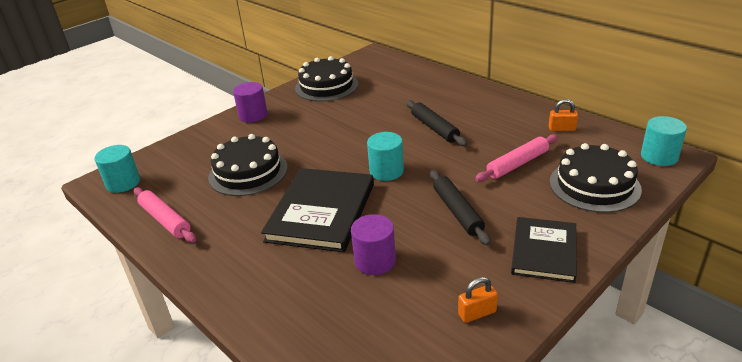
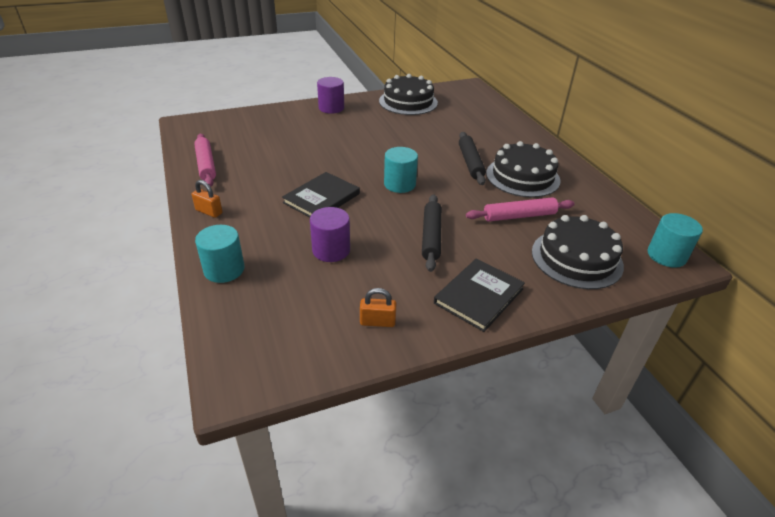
camera: 20 degrees right, 5 degrees up
(123, 183) = (199, 129): turquoise cylinder -> turquoise cylinder (224, 269)
(248, 172) = (292, 150): black cake -> black cake (522, 177)
(321, 212) = (321, 198): black book -> black book, size x0.64
(562, 129) = (588, 200): orange padlock -> orange padlock (209, 212)

